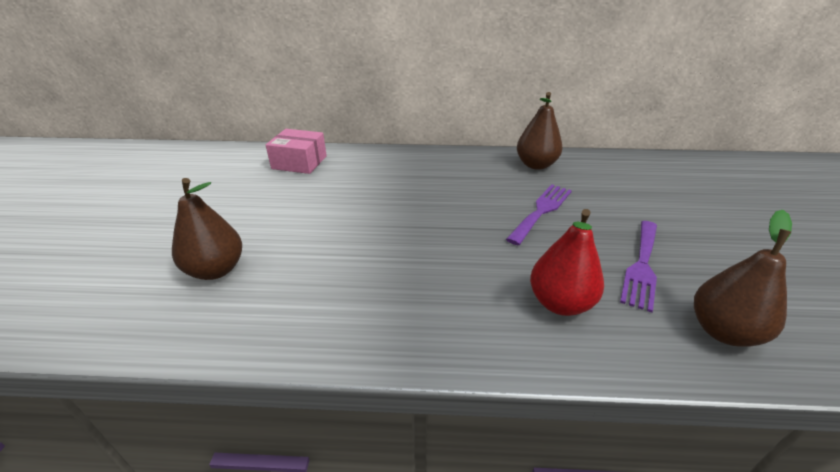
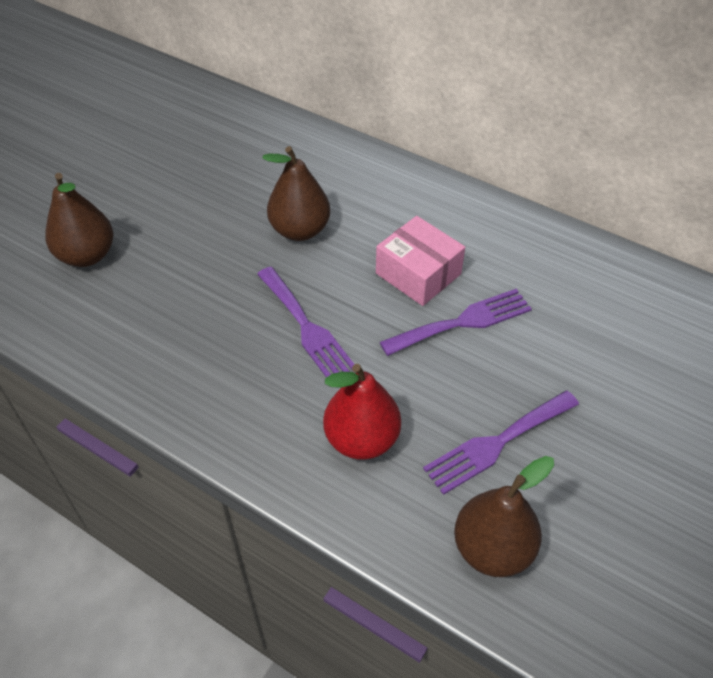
camera: 30 degrees right, 15 degrees up
(299, 162) = (250, 134): pink box -> pink box (418, 274)
(446, 251) = (307, 328): none -> purple fork
(536, 165) = (532, 248): brown pear -> brown pear (300, 230)

